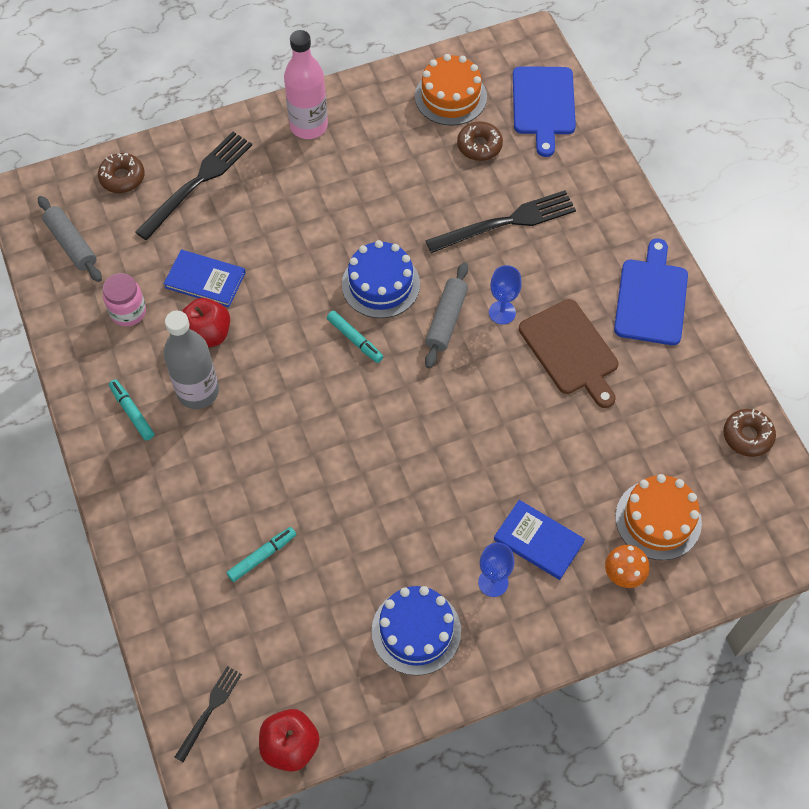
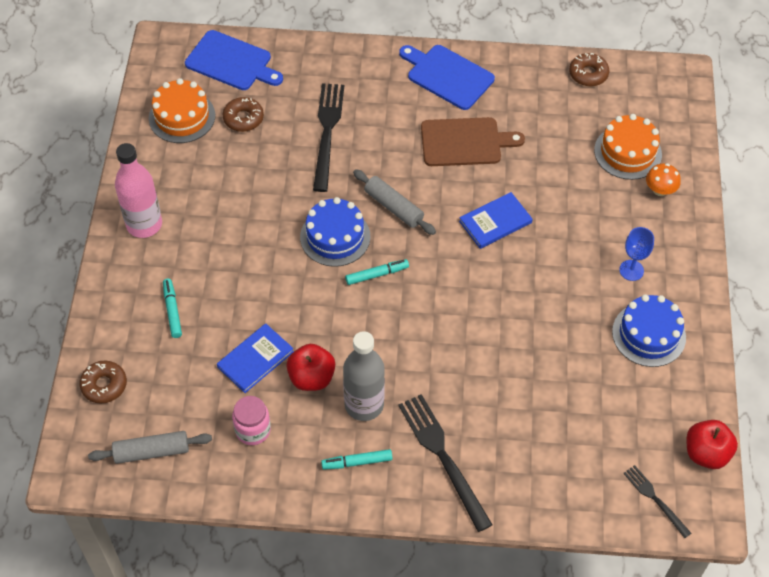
camera: 65 degrees left, 5 degrees down
(197, 183) = (149, 329): black fork -> black fork (443, 457)
(262, 556) = (539, 413): turquoise marker -> turquoise marker (172, 311)
(502, 312) = (407, 169): blue goblet -> none
(538, 541) = (611, 229): blue book -> blue book (495, 222)

